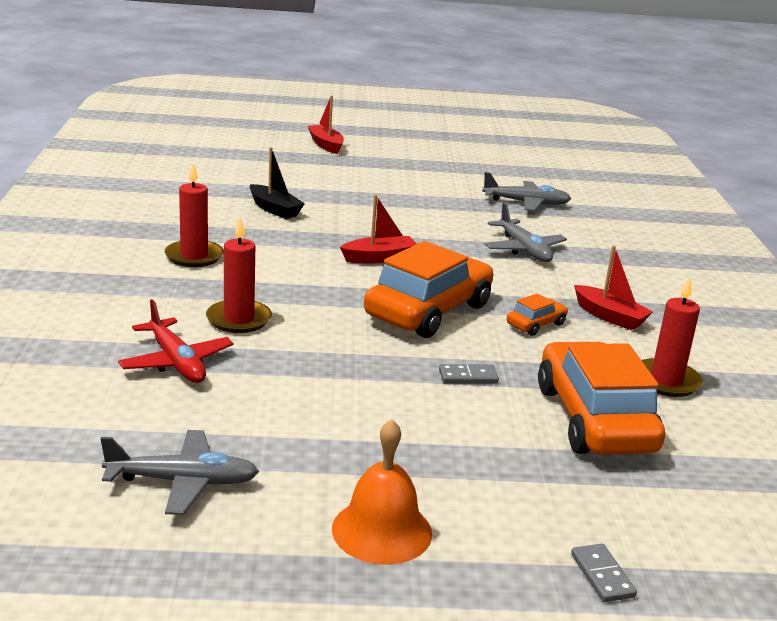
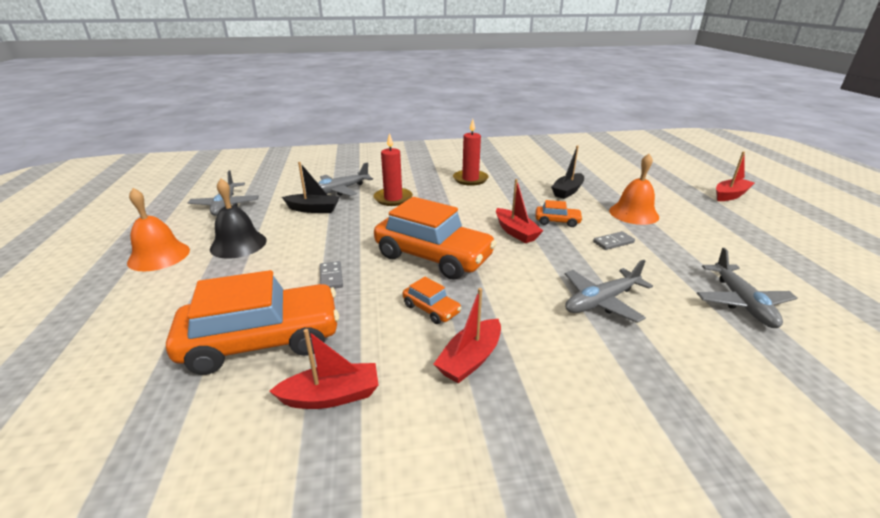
camera: 85 degrees right, 5 degrees up
(176, 362) = (339, 190): red plane -> grey plane
(249, 387) = (313, 209): none -> black boat
(353, 194) = (633, 213): none -> orange bell
(359, 232) = (557, 221): none -> orange car
(359, 453) = (238, 244): none -> black bell
(602, 575) = (61, 337): grey domino -> grey domino (613, 242)
(666, 381) = (331, 396): red candle -> red boat

